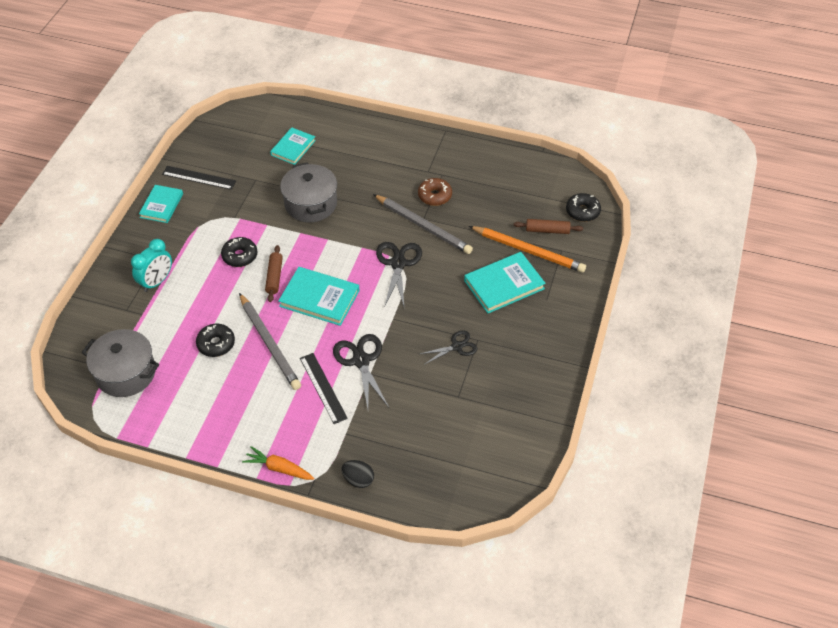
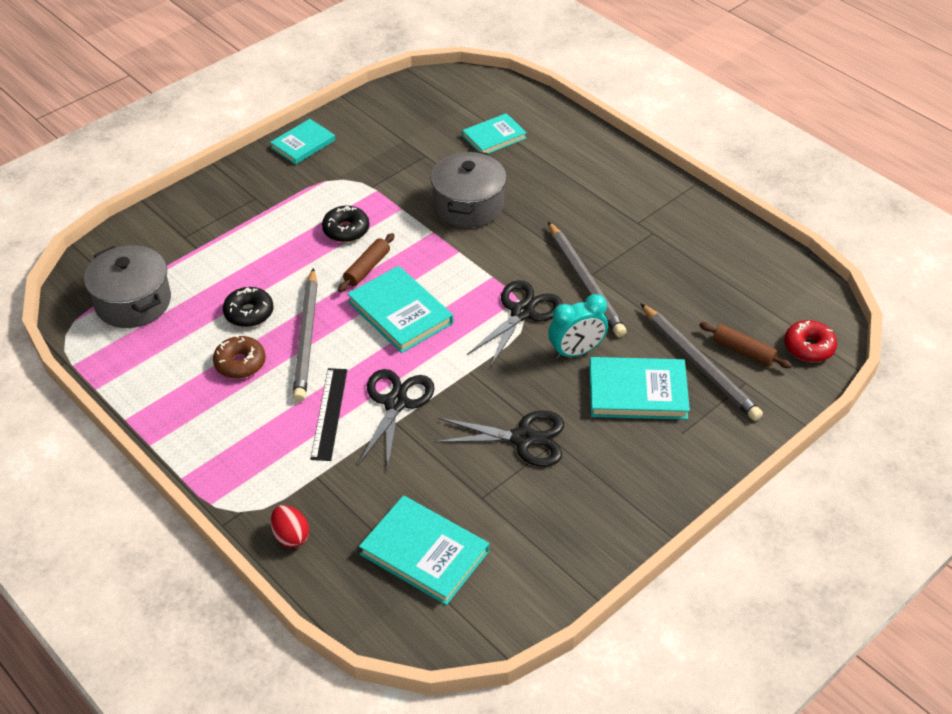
camera: 30 degrees right, 5 degrees down
(157, 282) = (237, 221): turquoise clock -> turquoise clock (576, 352)
(199, 177) = (364, 130): black ruler -> none
(278, 468) = (213, 479): orange carrot -> none
(358, 479) = (291, 536): black egg -> red egg
(434, 196) = (625, 253): brown donut -> brown donut (240, 363)
(449, 448) = (424, 552): none -> turquoise book
(457, 346) = (523, 438): black scissors -> black scissors, size x1.57
(528, 250) = (699, 365): orange pencil -> grey pencil
(582, 211) = (809, 347): black donut -> red donut

